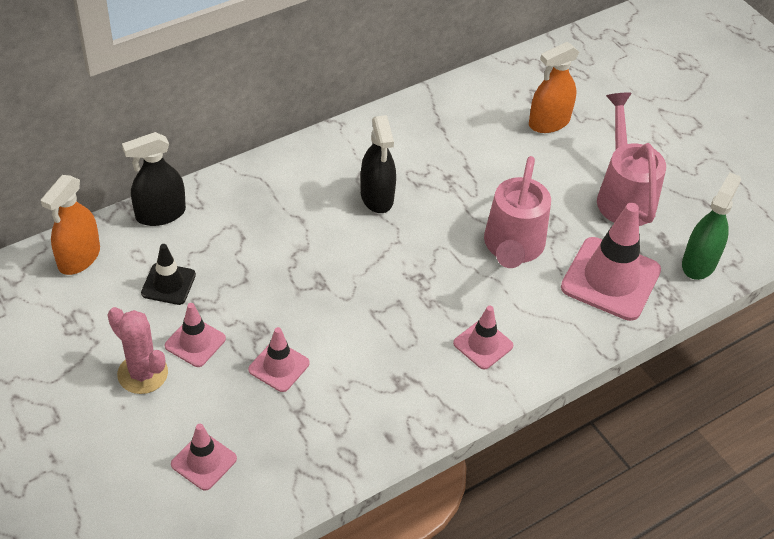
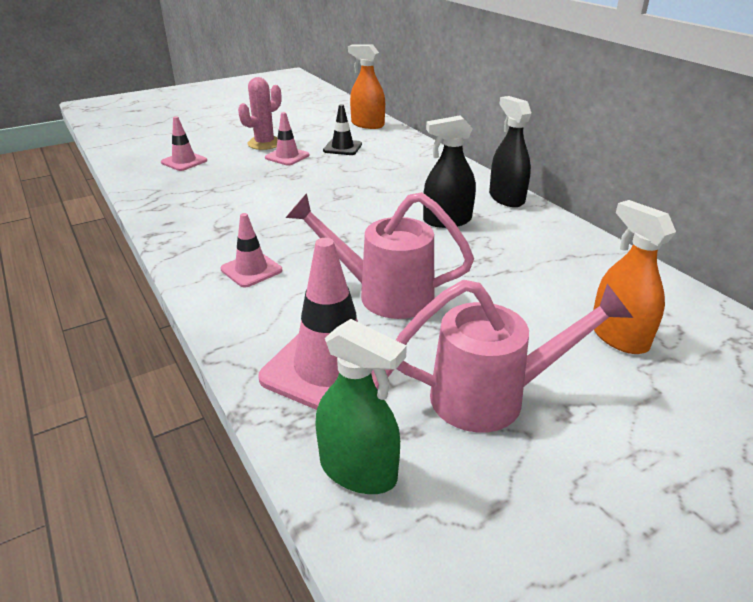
camera: 95 degrees right, 15 degrees down
(160, 214) = (411, 143): black spray bottle -> black spray bottle (506, 198)
(279, 366) = (256, 182): pink traffic cone -> none

